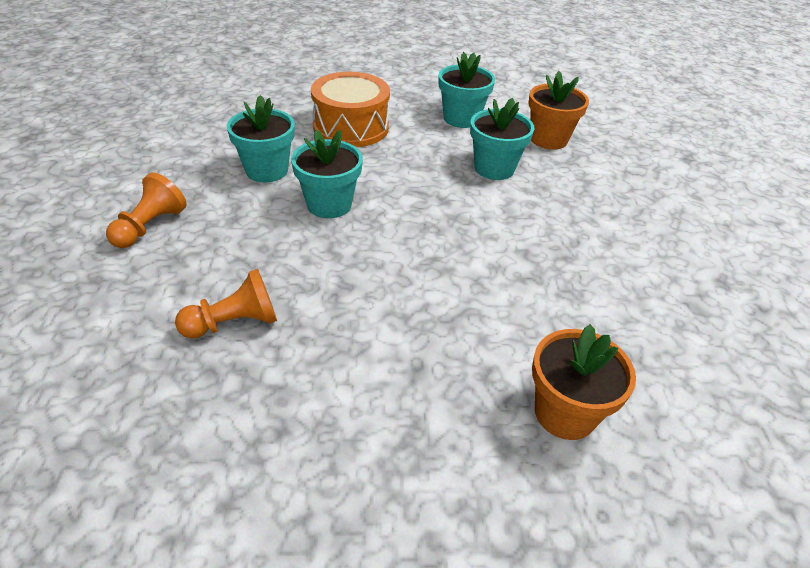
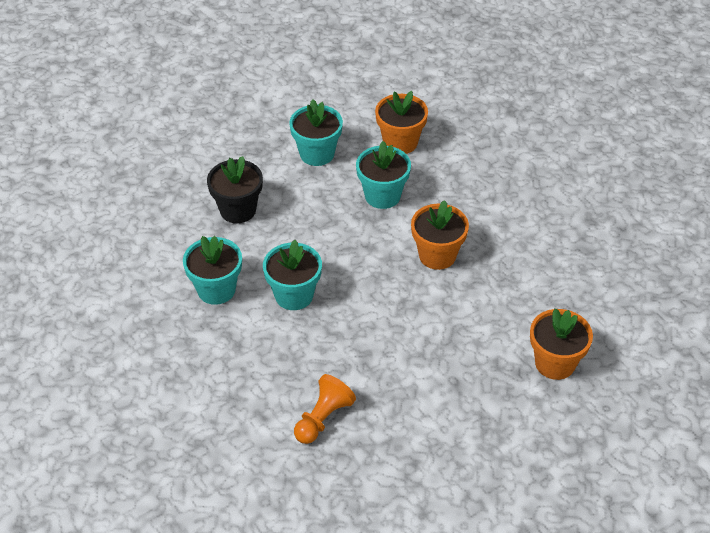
camera: 30 degrees left, 5 degrees up
(150, 226) = (186, 385): orange pawn -> none
(351, 127) = (238, 210): orange drum -> black flower pot
(507, 236) = (437, 255): none -> orange flower pot

